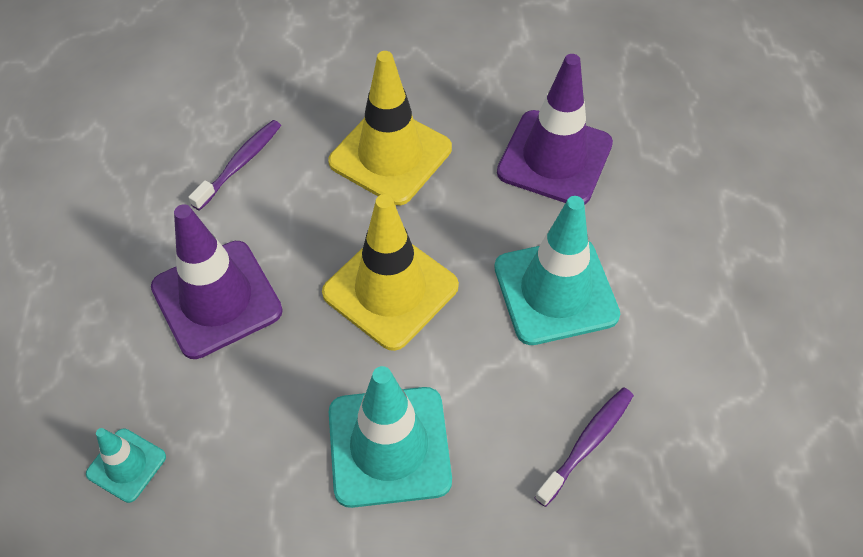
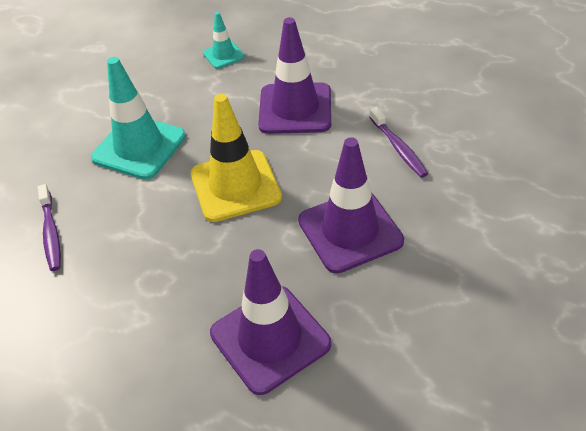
camera: 125 degrees right, 10 degrees down
(390, 155) = (350, 231): yellow traffic cone -> purple traffic cone
(555, 291) = (157, 272): turquoise traffic cone -> none

